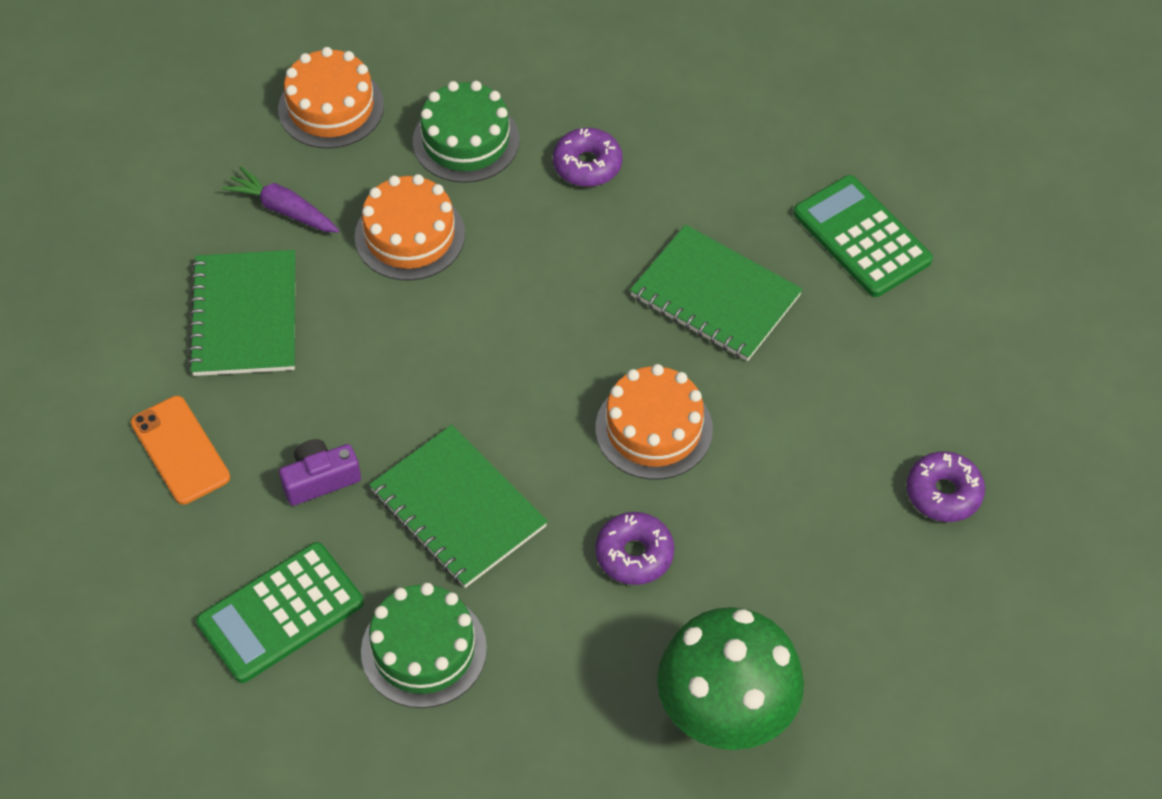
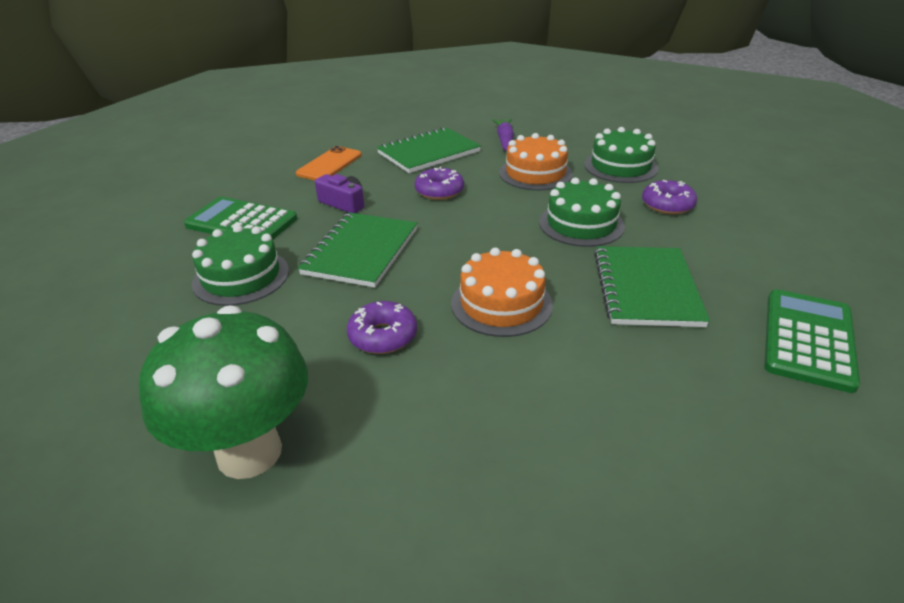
camera: 60 degrees right, 20 degrees down
(331, 107) = (582, 131): orange cake -> none
(563, 269) = (581, 224): none -> green cake
(943, 493) = (626, 517): purple donut -> purple donut (439, 191)

